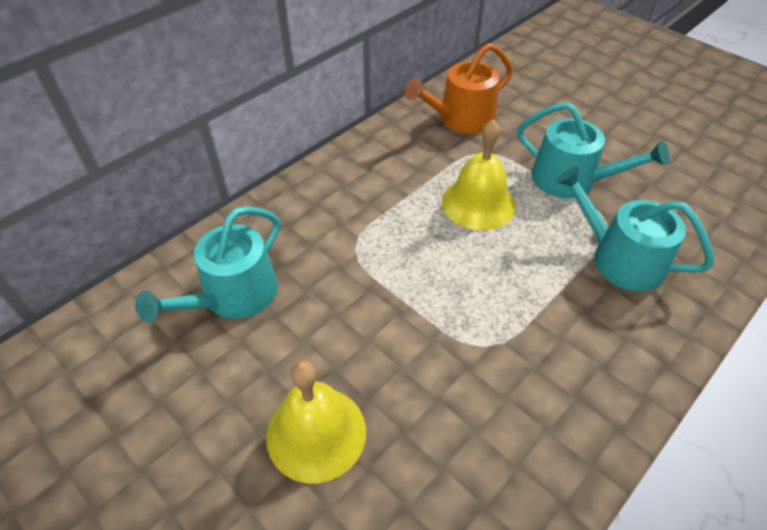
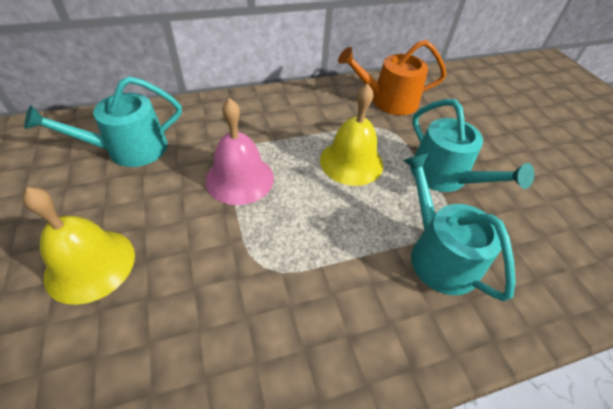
camera: 25 degrees right, 0 degrees up
(385, 272) = (240, 178): none -> pink bell

